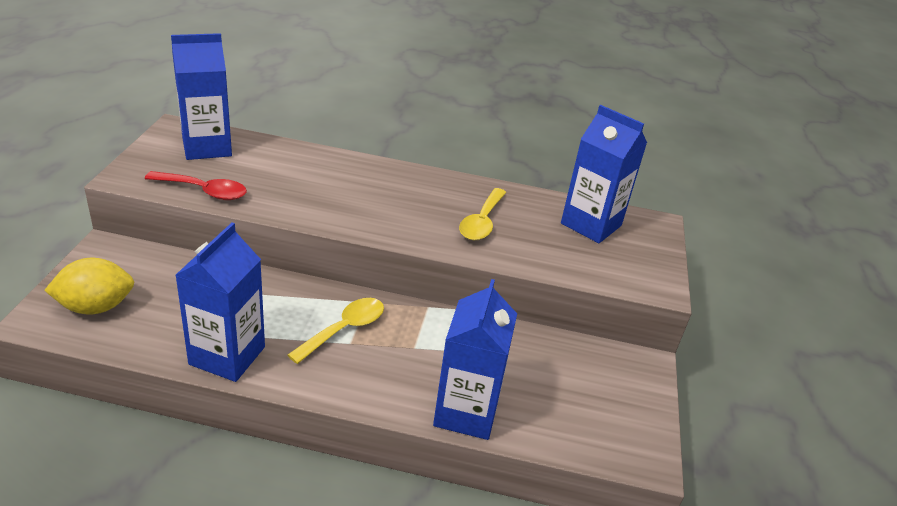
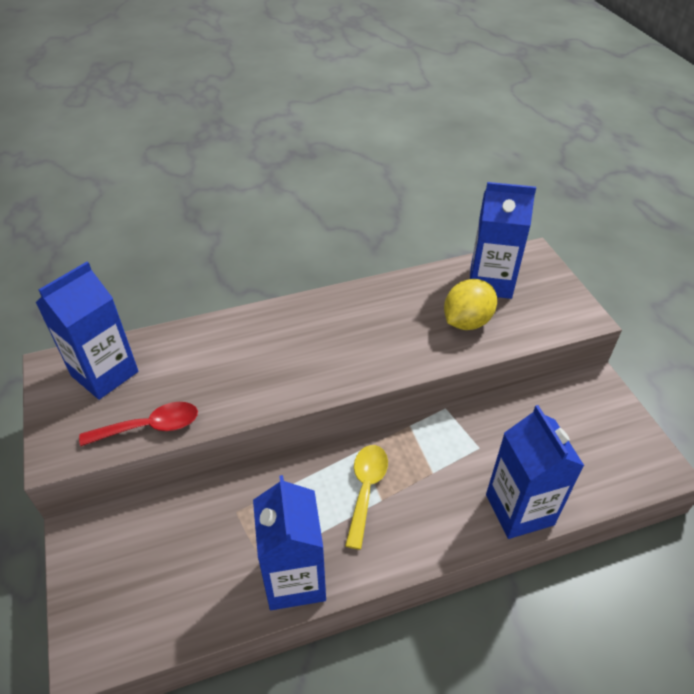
camera: 25 degrees left, 10 degrees up
(96, 307) = (130, 605): yellow lemon -> yellow lemon (467, 321)
(482, 222) = (411, 326): yellow spoon -> none

